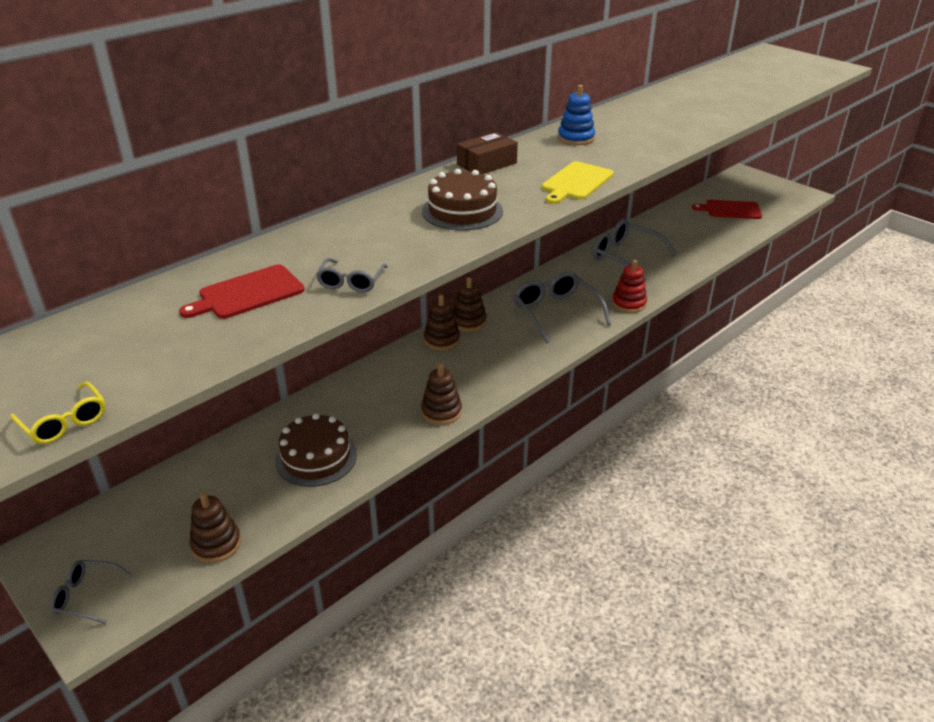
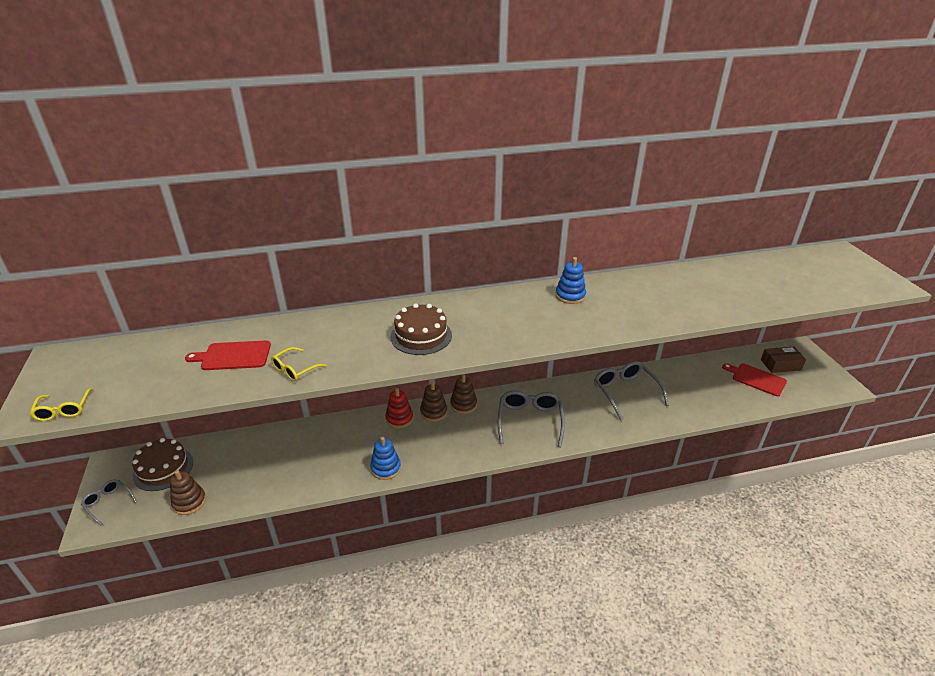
camera: 30 degrees right, 0 degrees up
(316, 457) = (287, 468): brown cake -> brown cake (163, 468)
(351, 282) = (294, 369): grey glasses -> yellow glasses
(441, 412) = (386, 468): brown stacking toy -> blue stacking toy
(486, 164) = (481, 300): brown box -> brown box (780, 365)
(576, 182) = (525, 337): yellow cutting board -> none
(629, 303) = (592, 434): red stacking toy -> red stacking toy (399, 418)

